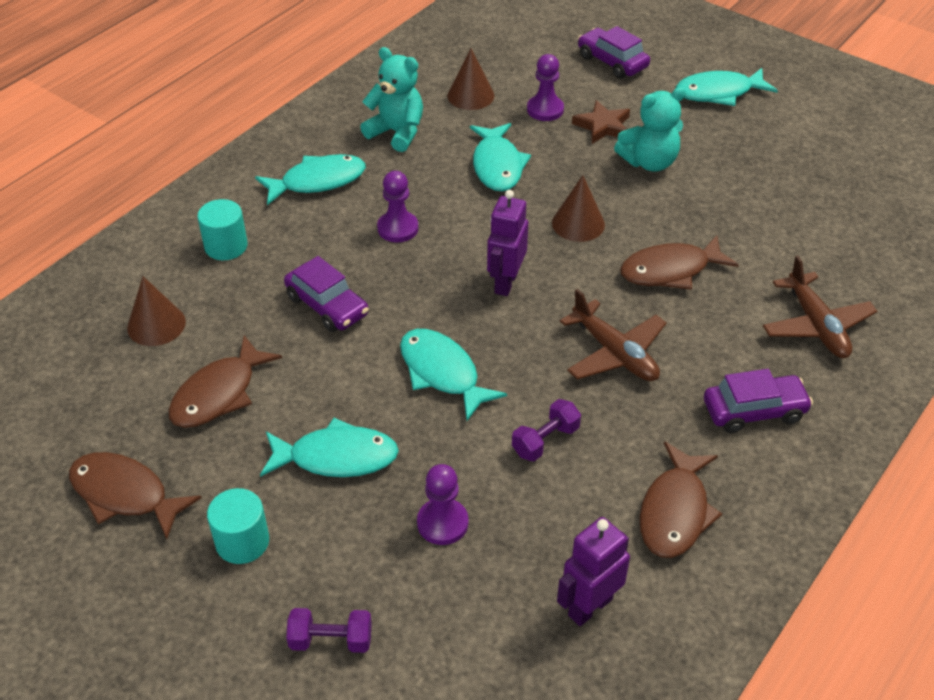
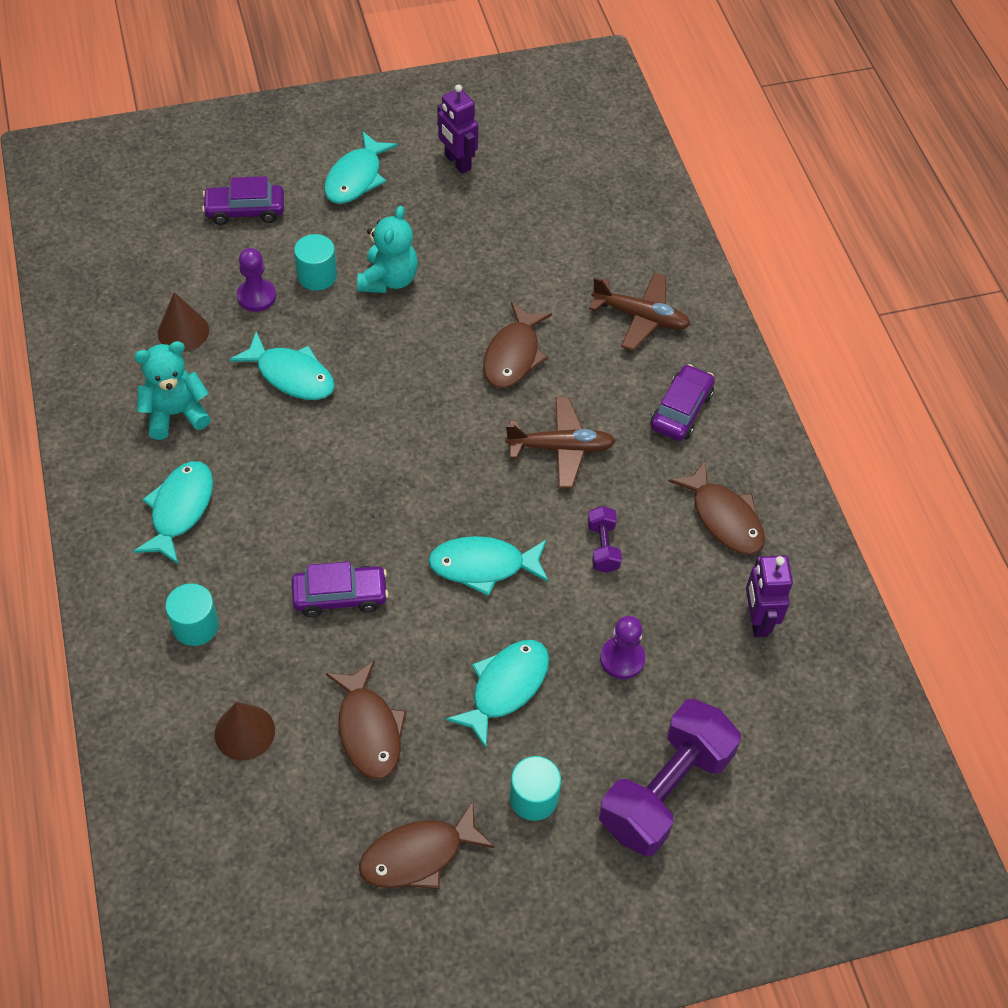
camera: 55 degrees left, 10 degrees up
(331, 640) = (665, 791): purple dumbbell -> purple dumbbell, size x2.23
(398, 228) = (297, 491): purple pawn -> none
(505, 282) = (428, 462): purple robot -> purple robot (457, 162)
(578, 223) = (410, 373): brown cone -> none
(603, 126) = (317, 276): brown star -> turquoise cylinder

